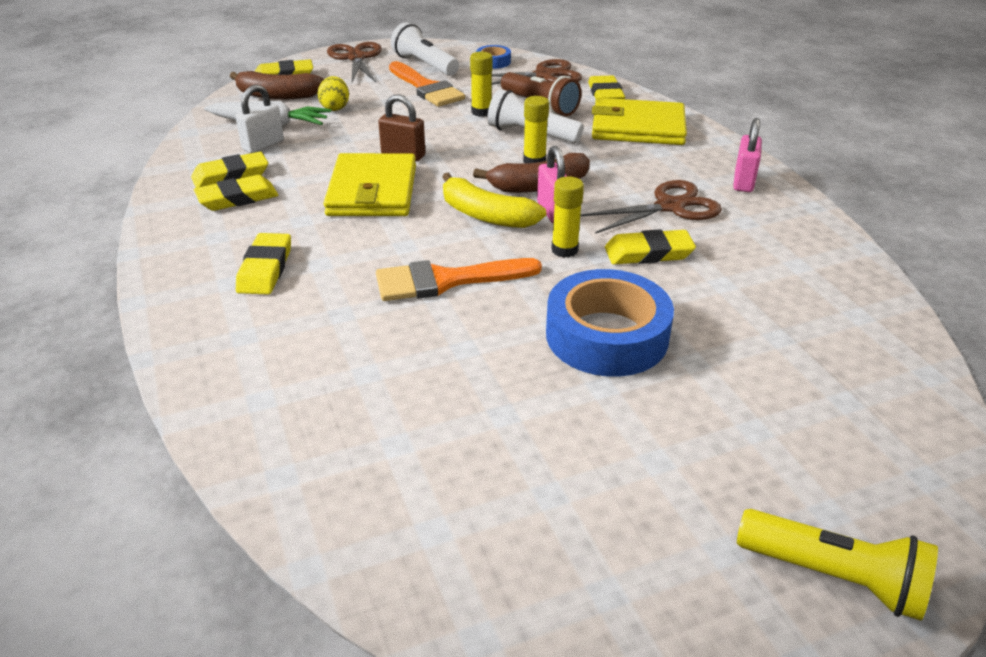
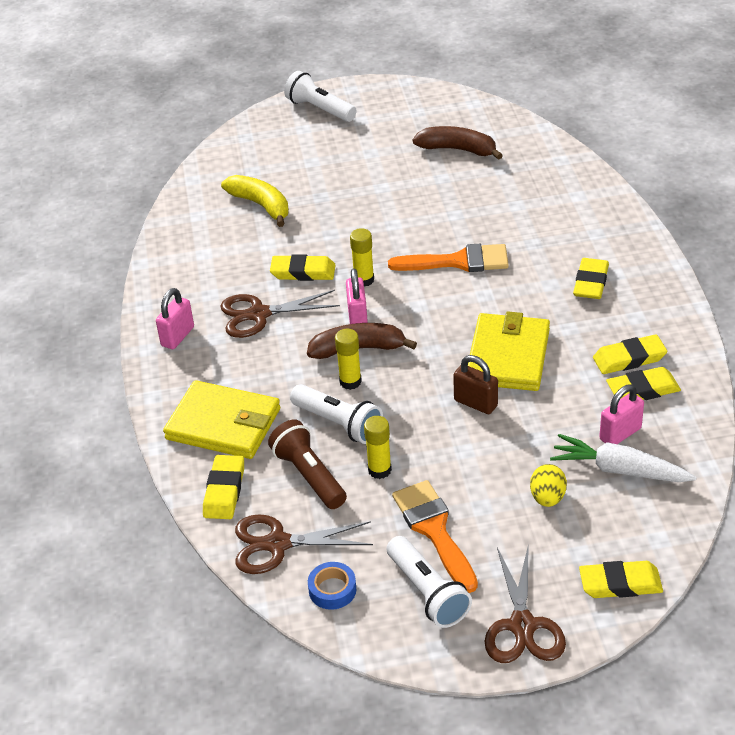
camera: 165 degrees left, 5 degrees up
(263, 145) = (620, 434): white padlock -> pink padlock
(277, 95) = (621, 534): brown banana -> brown banana (458, 149)
(486, 215) = (414, 319): yellow banana -> yellow banana (261, 205)
(606, 336) = (364, 215): blue tape -> none
(835, 577) = (319, 109): yellow flashlight -> white flashlight

